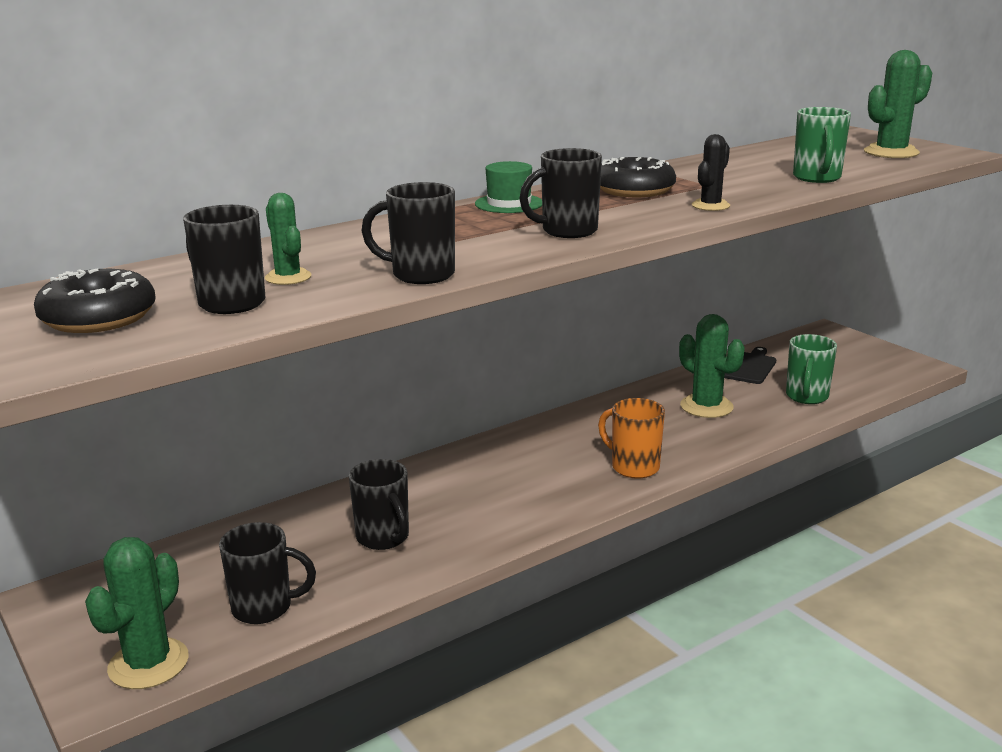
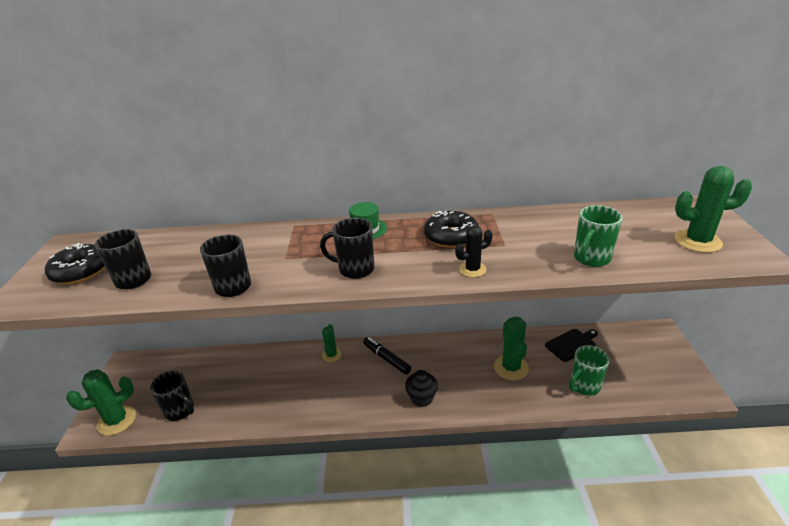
camera: 35 degrees right, 10 degrees up
(288, 277) = (181, 265): green cactus -> green cactus (331, 355)
(383, 538) = (262, 390): black mug -> none
(533, 447) = (386, 359): none -> black marker
(633, 467) = (422, 398): orange mug -> black cupcake

